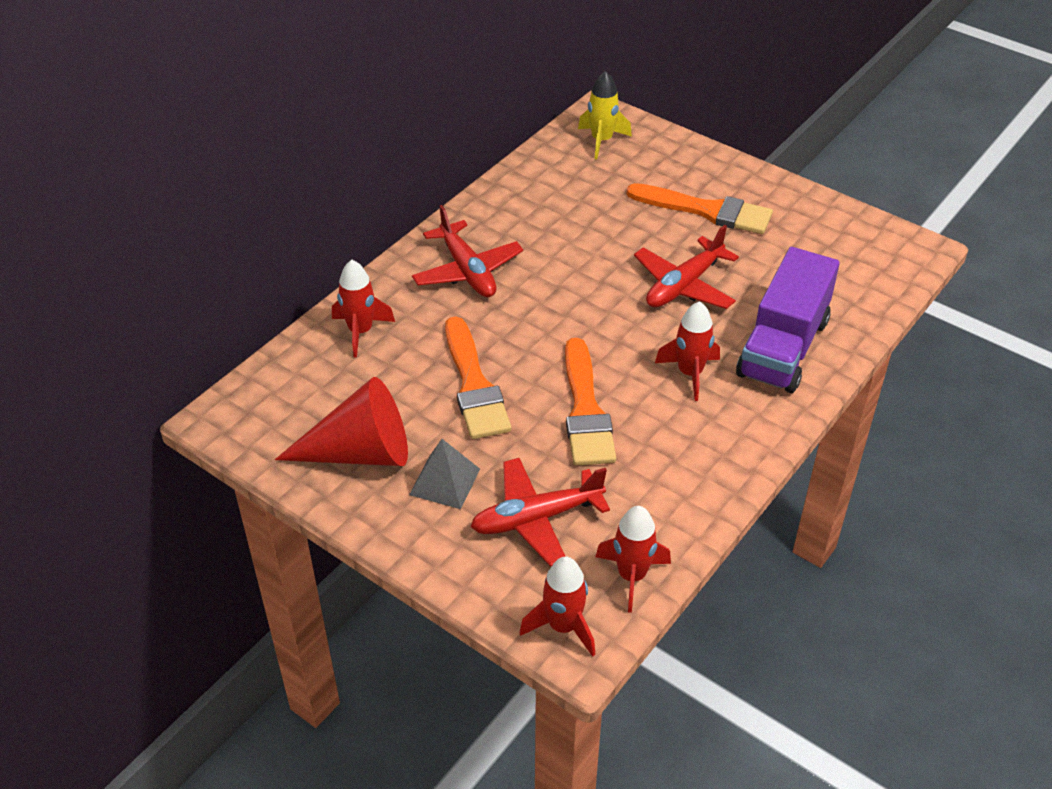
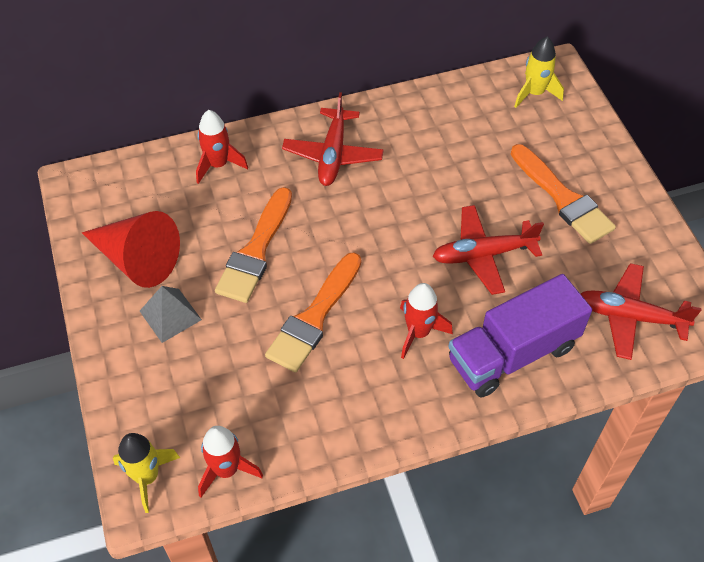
camera: 35 degrees right, 10 degrees up
(536, 518) = (204, 382): red plane -> red plane (629, 316)
(563, 626) = (147, 477): red rocket -> yellow rocket

